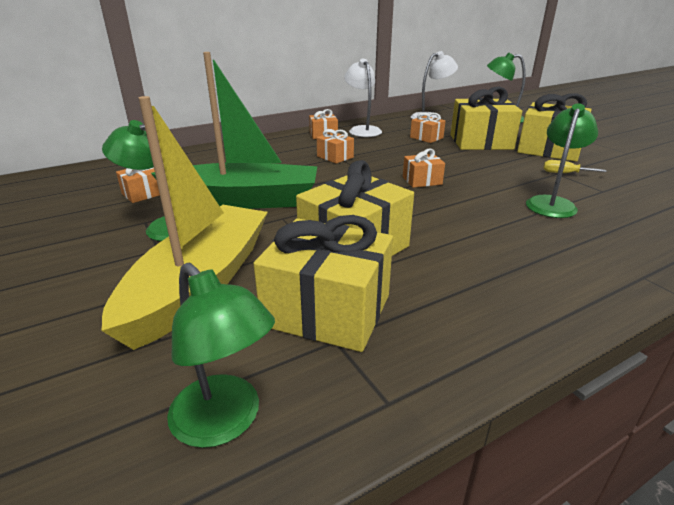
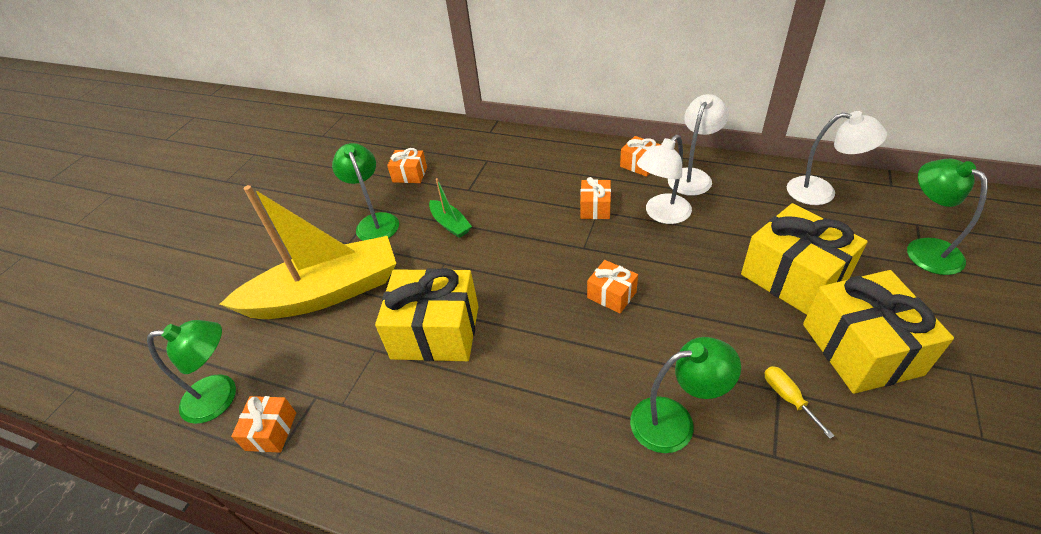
camera: 55 degrees right, 15 degrees up
(225, 422) = (221, 396): green lamp -> green lamp turned 105 degrees counterclockwise
(243, 200) = (450, 224): green boat -> green boat, size x0.41
(327, 310) = (344, 371): yellow gift -> none
(378, 146) = (662, 214): none -> white lamp
(426, 137) = (740, 230): orange gift -> orange gift (271, 431)

